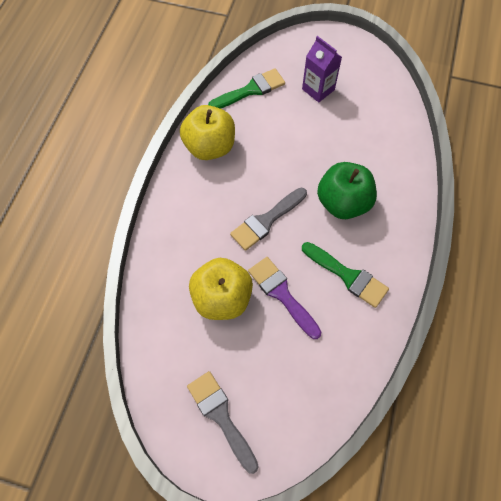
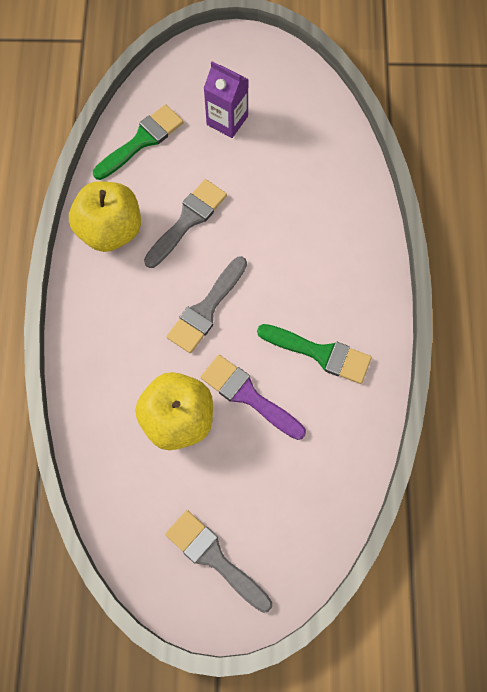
camera: 15 degrees left, 5 degrees up
(269, 153) = (188, 220): none -> grey brush
(343, 203) = (293, 263): green apple -> none

